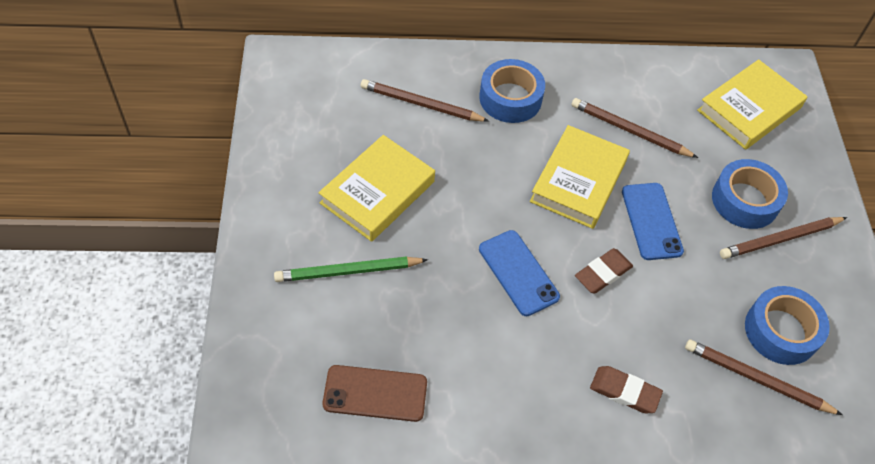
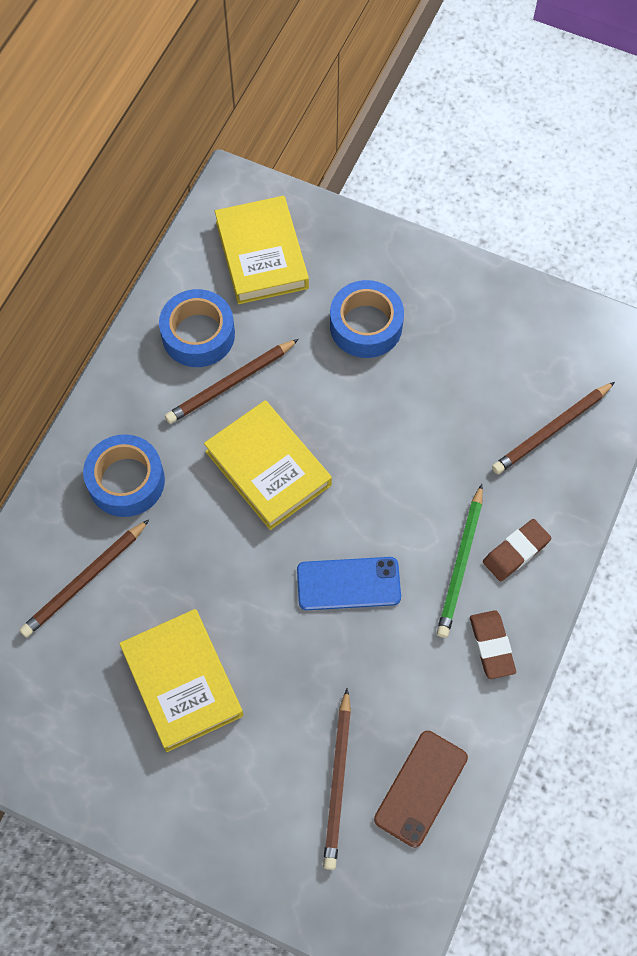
camera: 60 degrees left, 10 degrees up
(348, 271) = (268, 756): green pencil -> green pencil (460, 563)
(603, 273) = (385, 503): brown eraser -> brown eraser (491, 646)
(651, 221) = (348, 425): blue phone -> none
(780, 239) = (422, 321): brown pencil -> brown pencil (338, 781)
(781, 331) = (515, 380): blue tape -> blue tape (198, 335)

